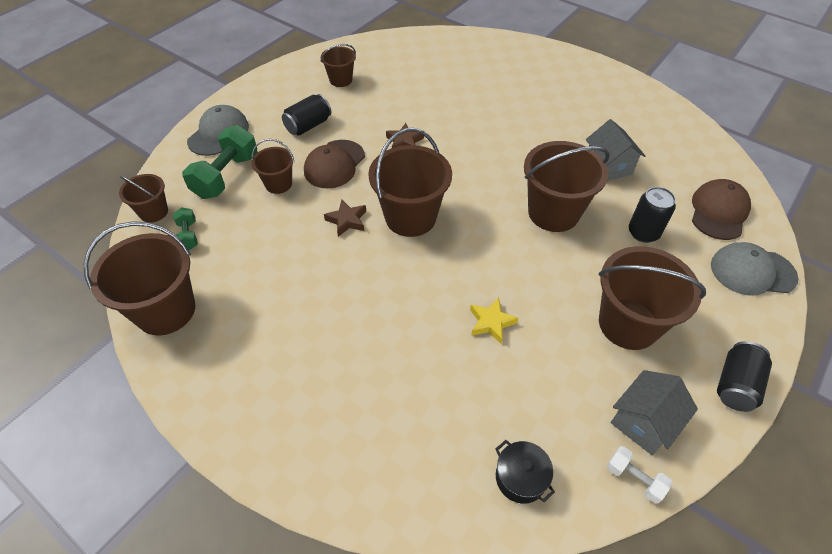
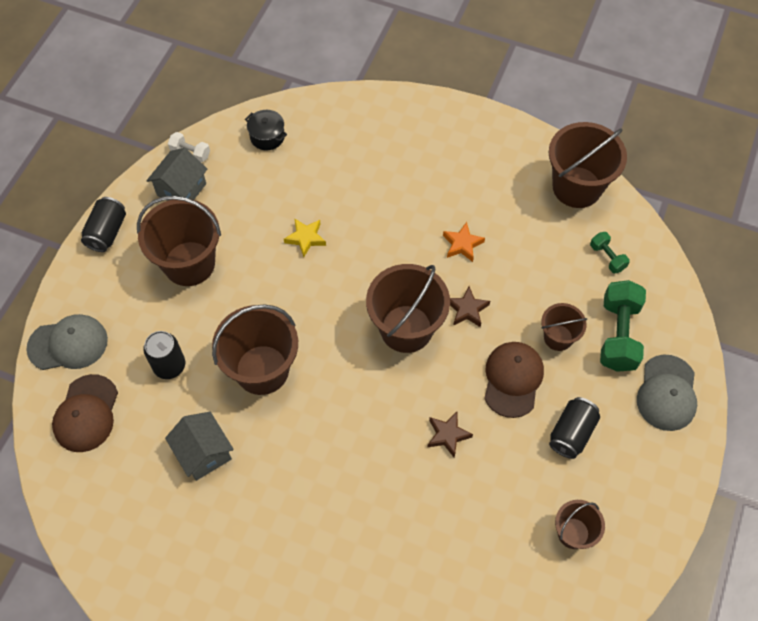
camera: 165 degrees right, 10 degrees up
(153, 212) = (658, 274): brown bucket -> none
(323, 278) = (462, 244): none -> orange star

